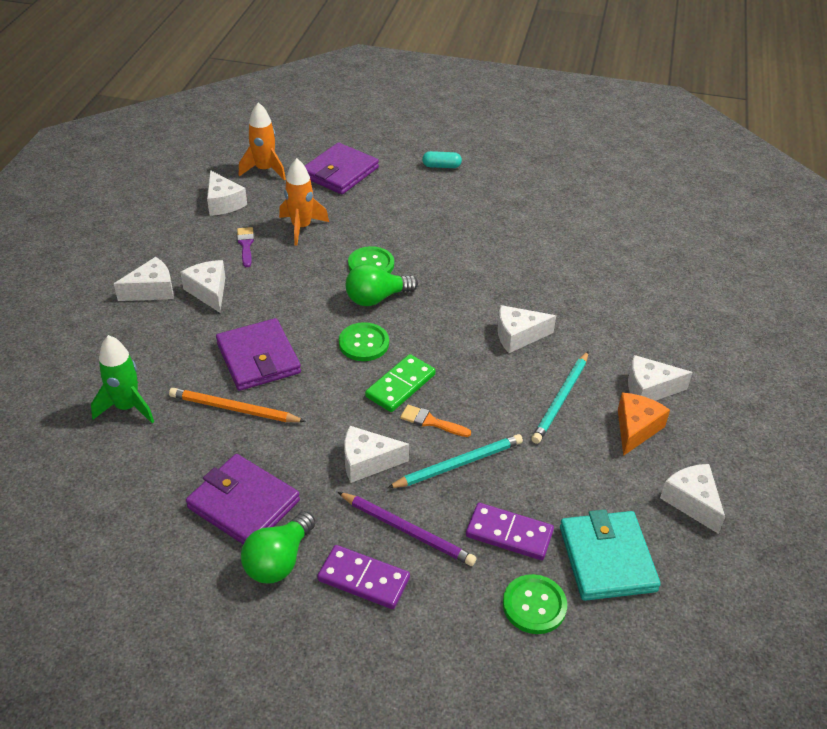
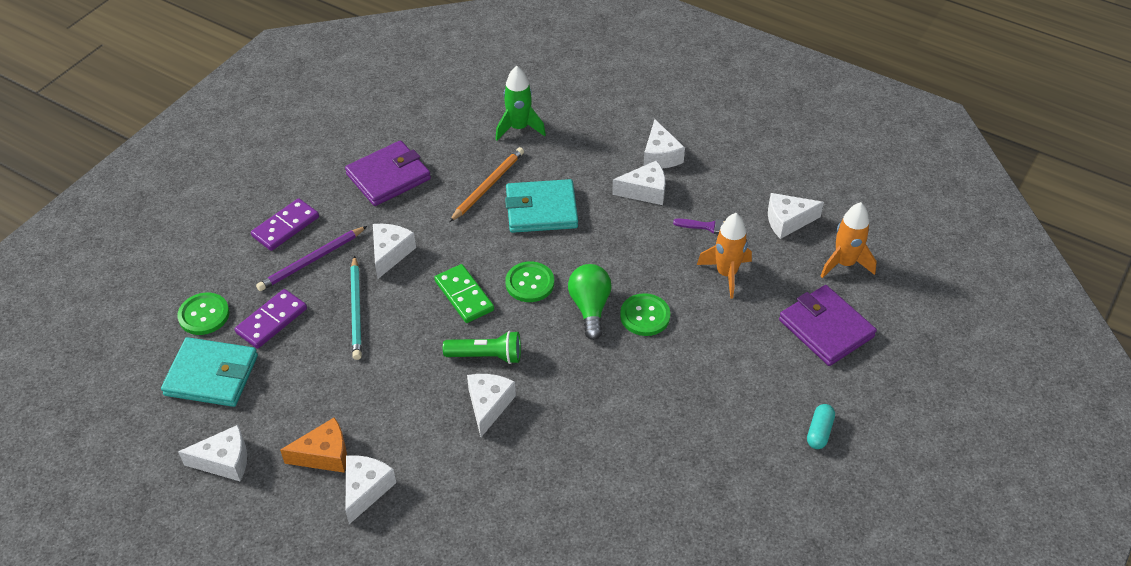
camera: 110 degrees right, 5 degrees up
(258, 358) = (541, 209): purple wallet -> turquoise wallet
(279, 560) = (328, 186): green light bulb -> none
(431, 422) = (411, 305): orange brush -> none
(465, 351) = (486, 356): none -> green flashlight
(561, 399) = (389, 409): turquoise pencil -> none
(636, 429) = (324, 455): orange cheese -> orange cheese turned 60 degrees counterclockwise

